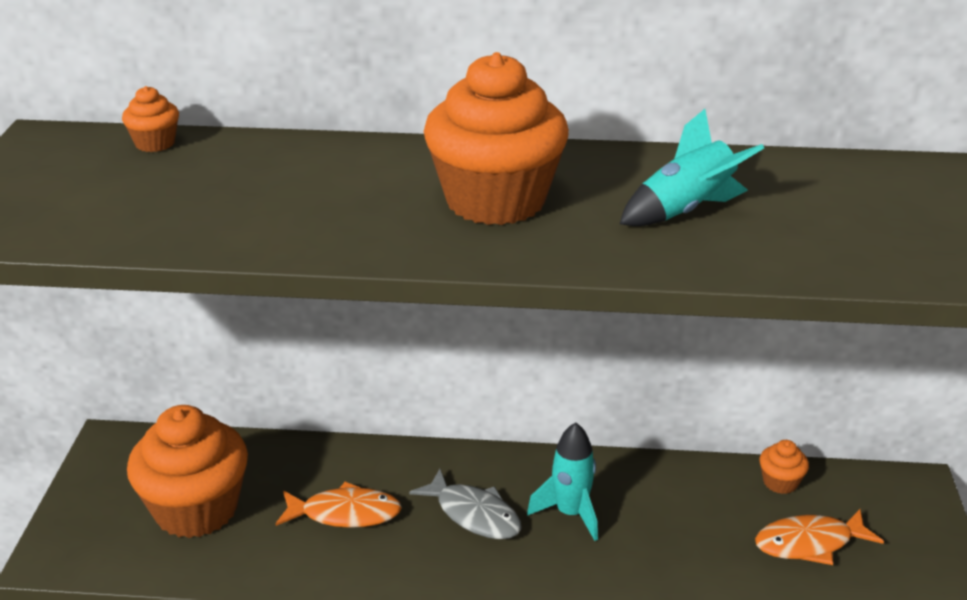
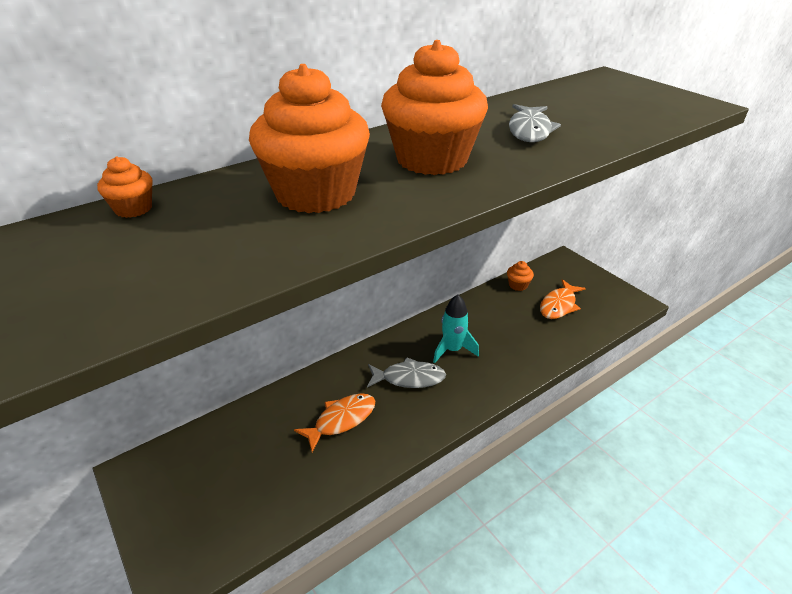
camera: 40 degrees left, 5 degrees up
(196, 509) = (245, 476): orange cupcake -> orange cupcake (315, 194)
(686, 211) = (530, 130): turquoise rocket -> grey fish

